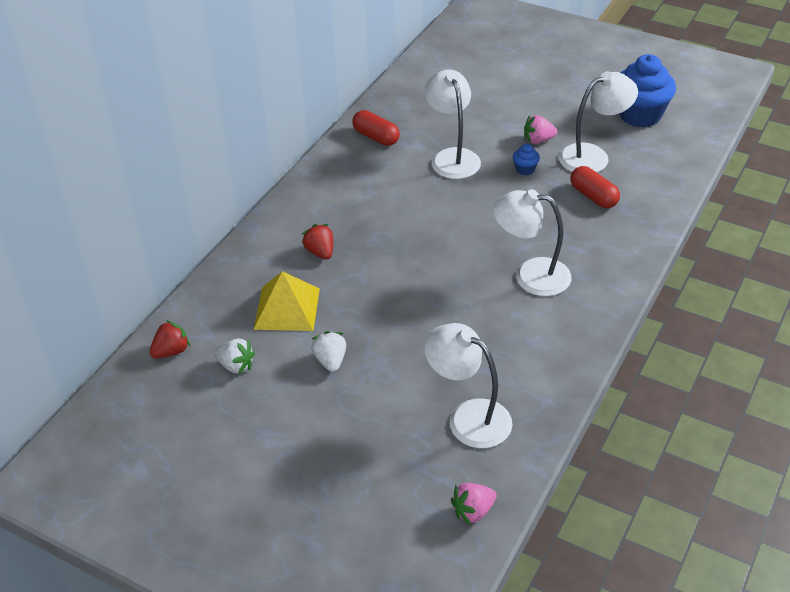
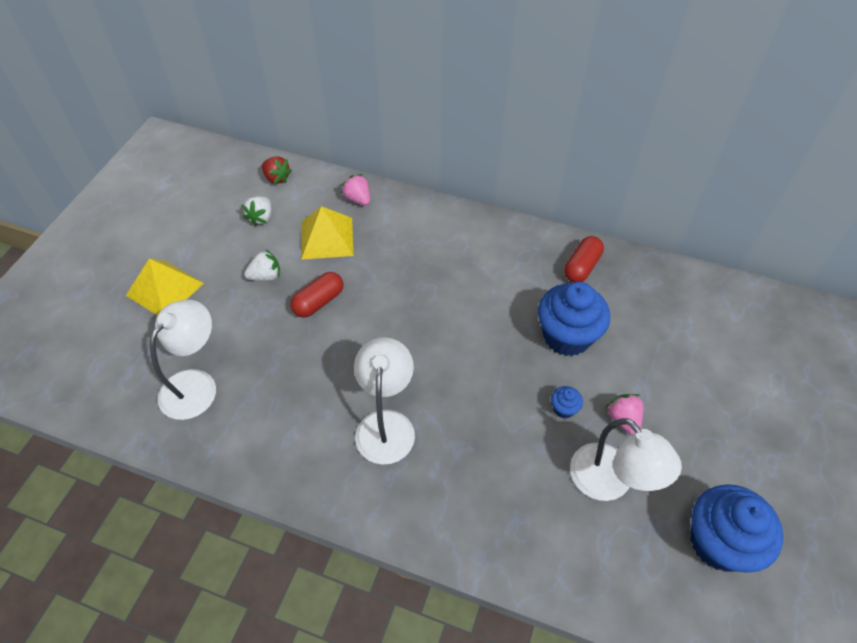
camera: 80 degrees right, 10 degrees up
(320, 252) = (400, 249): red strawberry -> none
(327, 454) = (165, 289): none -> yellow pyramid
(452, 157) = (567, 336): white lamp -> blue cupcake
(473, 511) = (91, 396): pink strawberry -> pink strawberry (358, 199)
(593, 196) = (531, 485): red capsule -> red capsule (318, 302)

